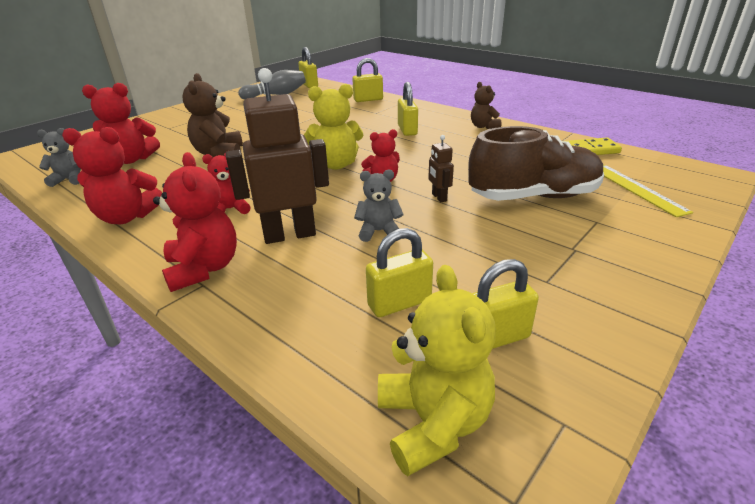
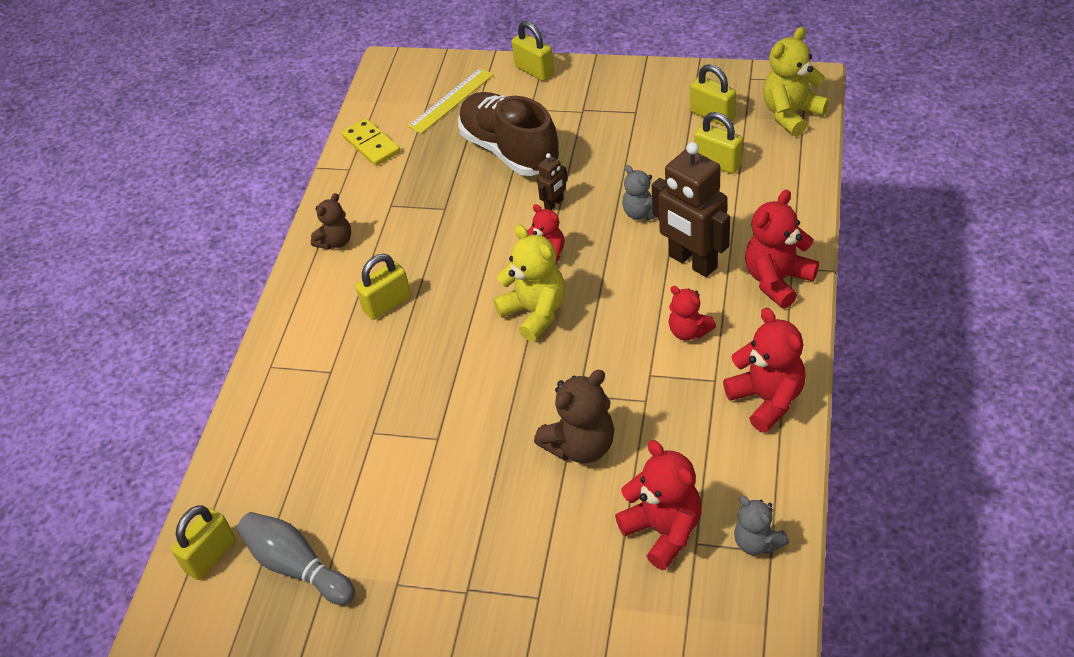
camera: 115 degrees left, 15 degrees up
(368, 99) = (270, 413): yellow padlock -> yellow padlock (534, 70)

